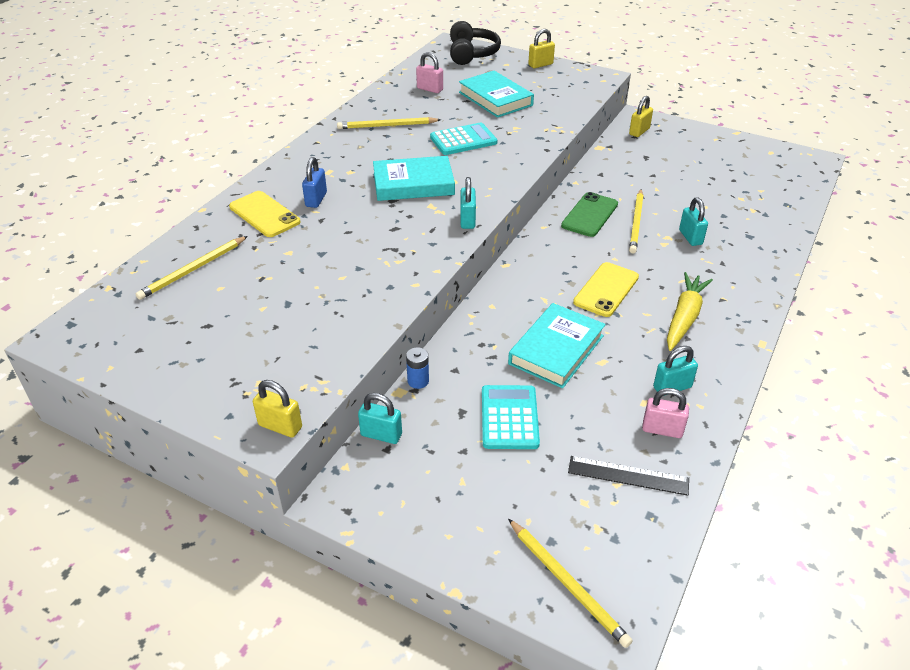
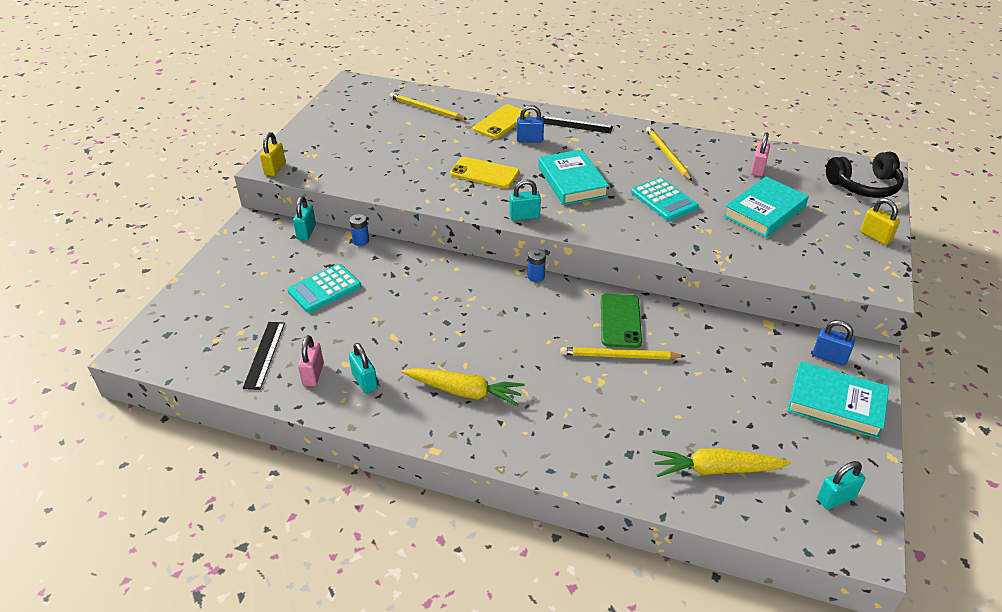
camera: 80 degrees right, 0 degrees up
(300, 166) = (576, 125): none -> black ruler
(509, 417) = (324, 289): turquoise calculator -> turquoise calculator turned 150 degrees clockwise
(517, 254) = (536, 276): none -> blue battery
(556, 350) = (405, 309): turquoise book -> turquoise book (836, 404)
(567, 583) = (172, 327): yellow pencil -> none
(590, 215) = (620, 321): green phone -> green phone turned 75 degrees clockwise
(606, 290) = (495, 336): yellow phone -> yellow phone (484, 173)
(639, 131) = (829, 357): yellow padlock -> blue padlock
(690, 237) = (607, 400): turquoise padlock -> turquoise padlock (836, 498)
(759, 200) = (715, 469): none -> yellow carrot

